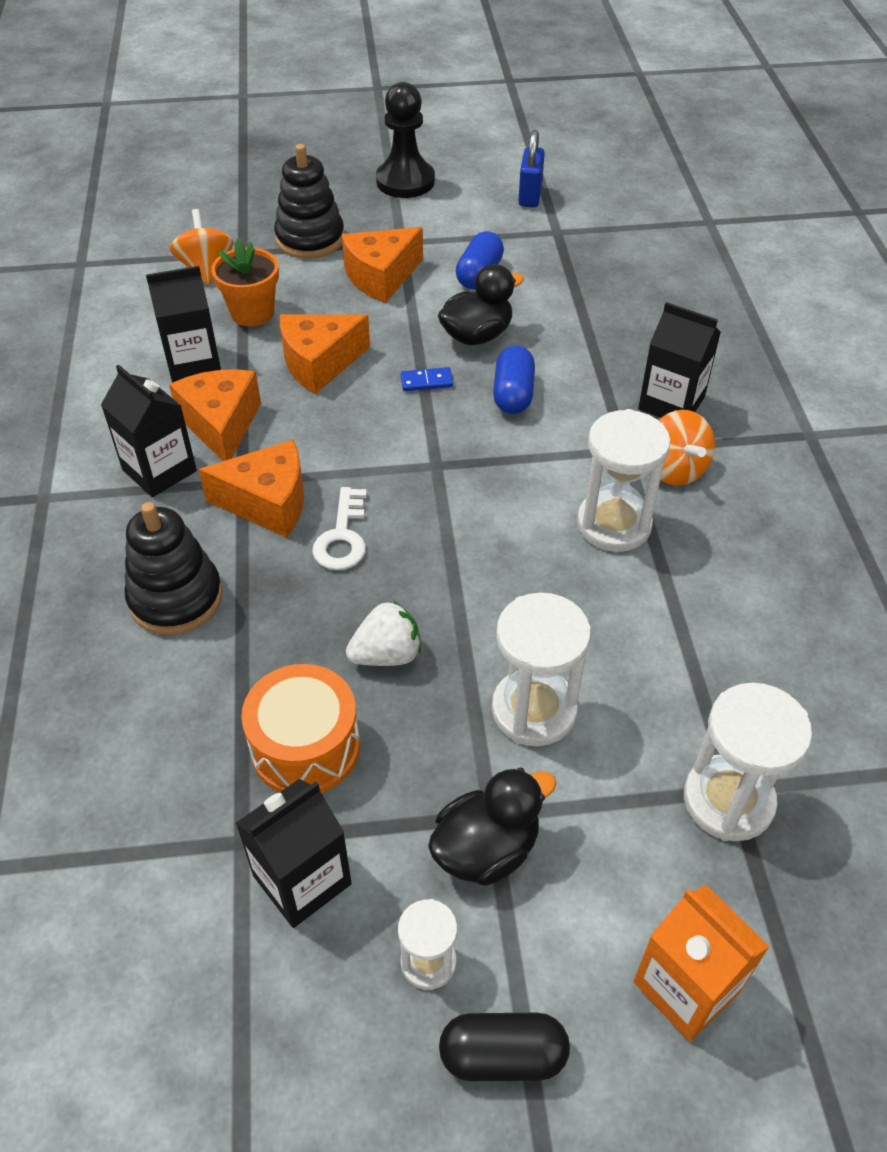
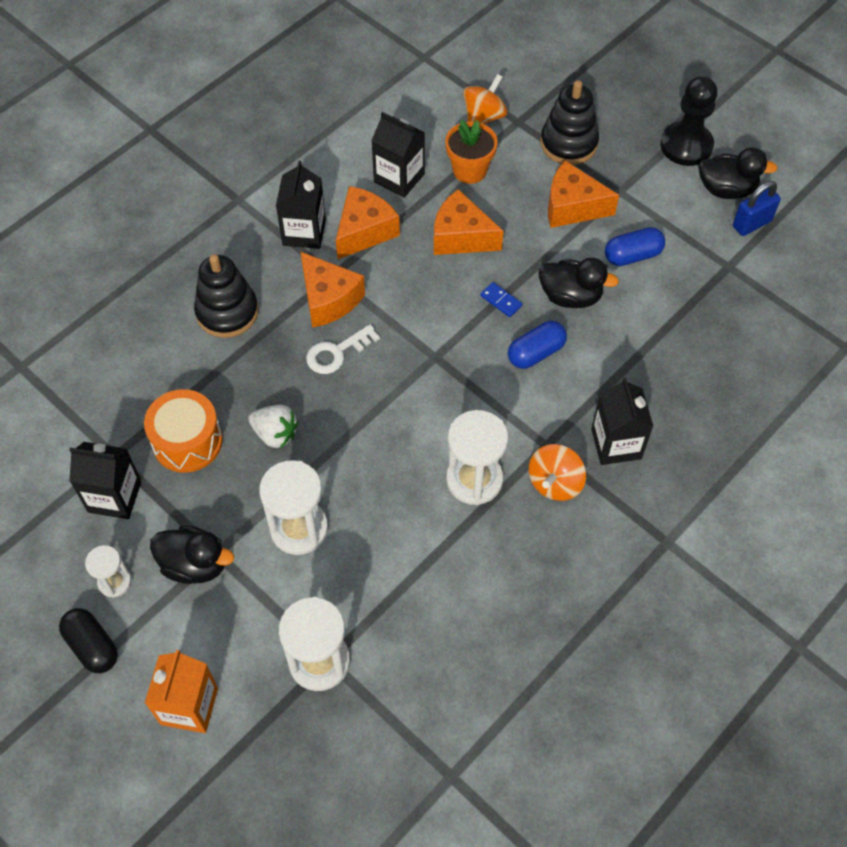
camera: 50 degrees right, 10 degrees up
(478, 188) = (726, 189): none -> black duck

